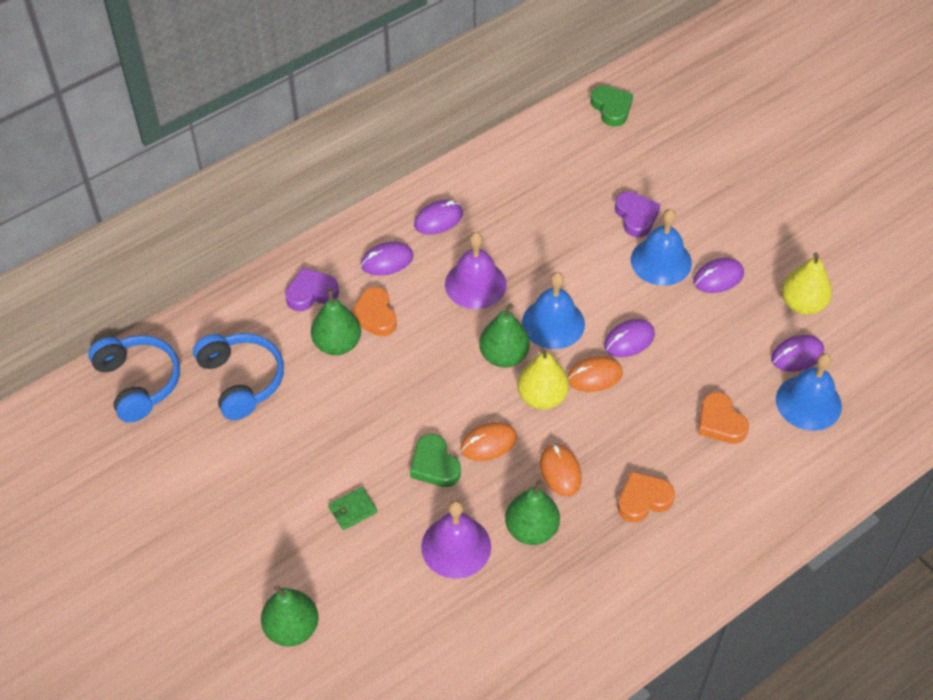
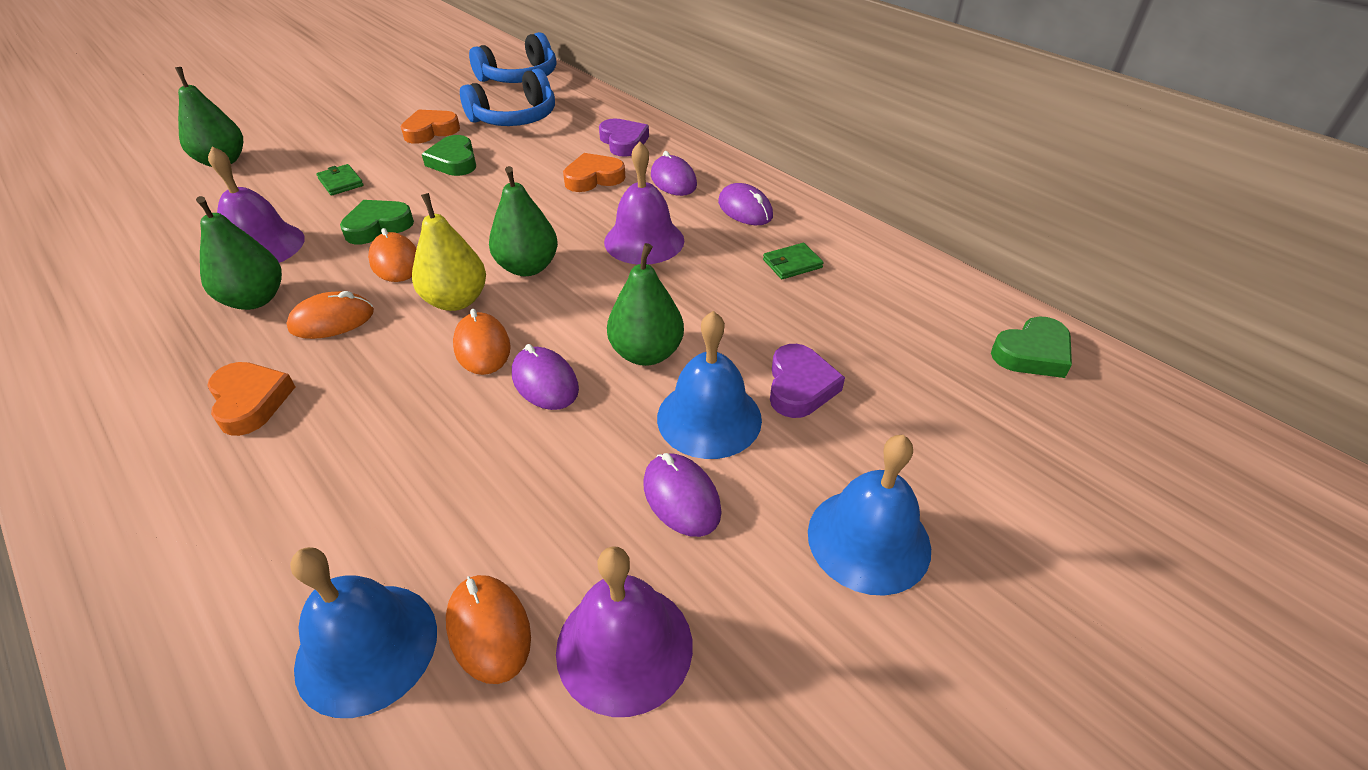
camera: 85 degrees right, 10 degrees down
(326, 423) = (454, 161): none -> green heart
(337, 344) = (555, 160): green pear -> green pear (646, 353)
(513, 202) = (792, 263): none -> green wallet
(553, 323) = (580, 306): blue bell -> blue bell (868, 539)
(636, 217) = (800, 386): purple heart -> purple heart turned 60 degrees counterclockwise
(720, 422) = (360, 497): orange heart -> orange heart (430, 131)
(797, 355) = (489, 630): purple mouse -> orange mouse
(802, 304) = (624, 646): yellow pear -> purple bell

